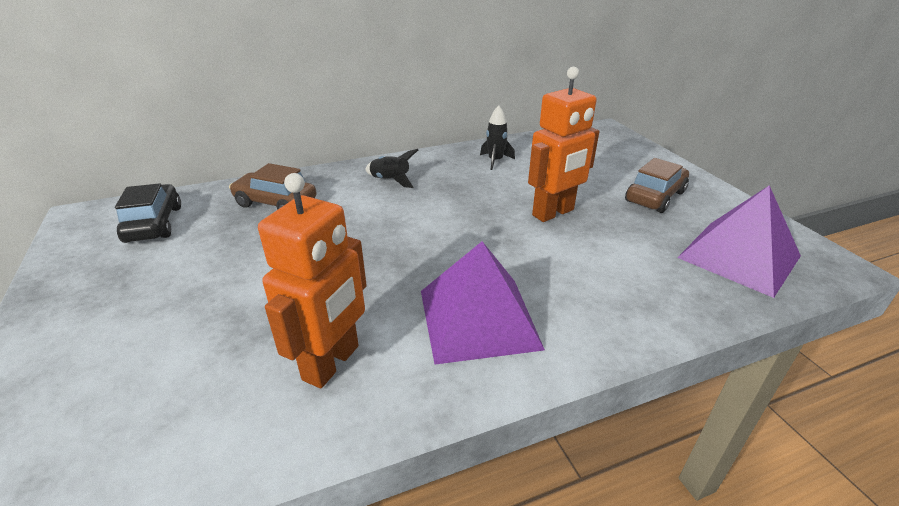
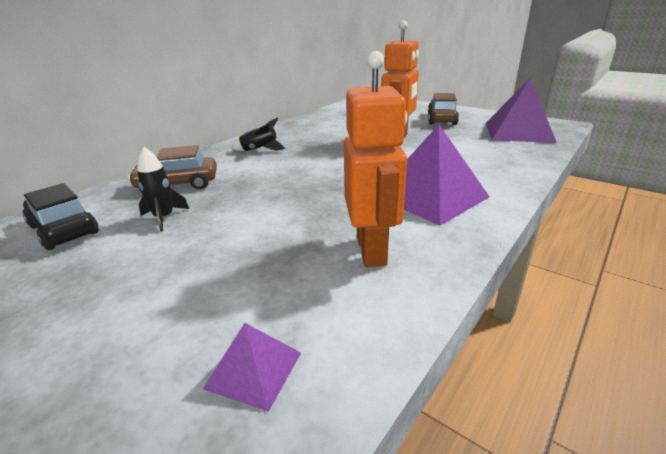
camera: 30 degrees left, 5 degrees down
(110, 437) = (253, 370): none -> purple pyramid
(495, 161) = (321, 124): black rocket -> black rocket (164, 218)

